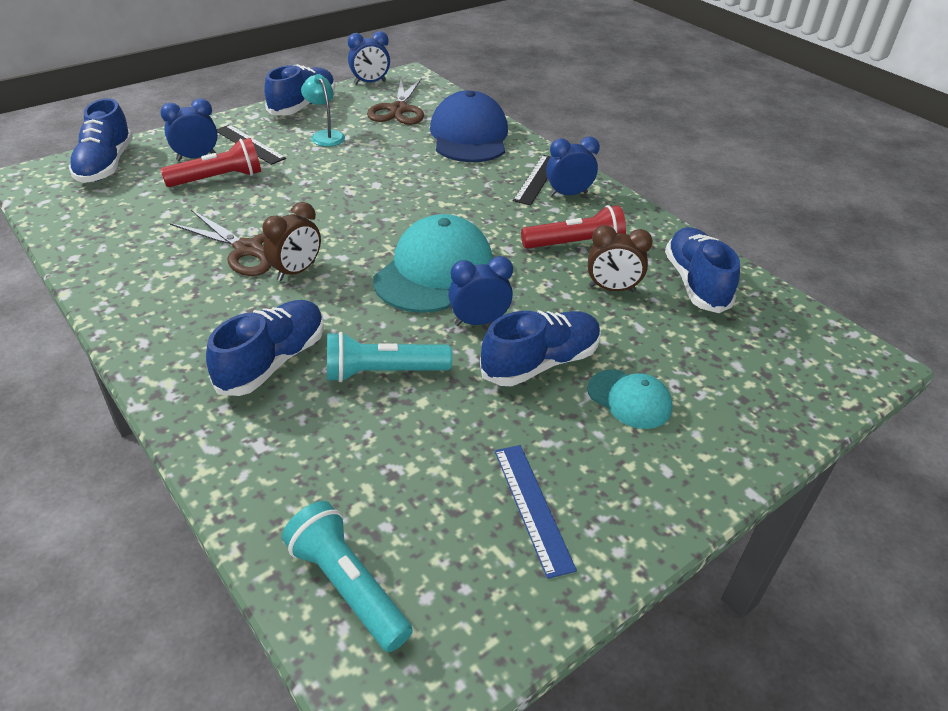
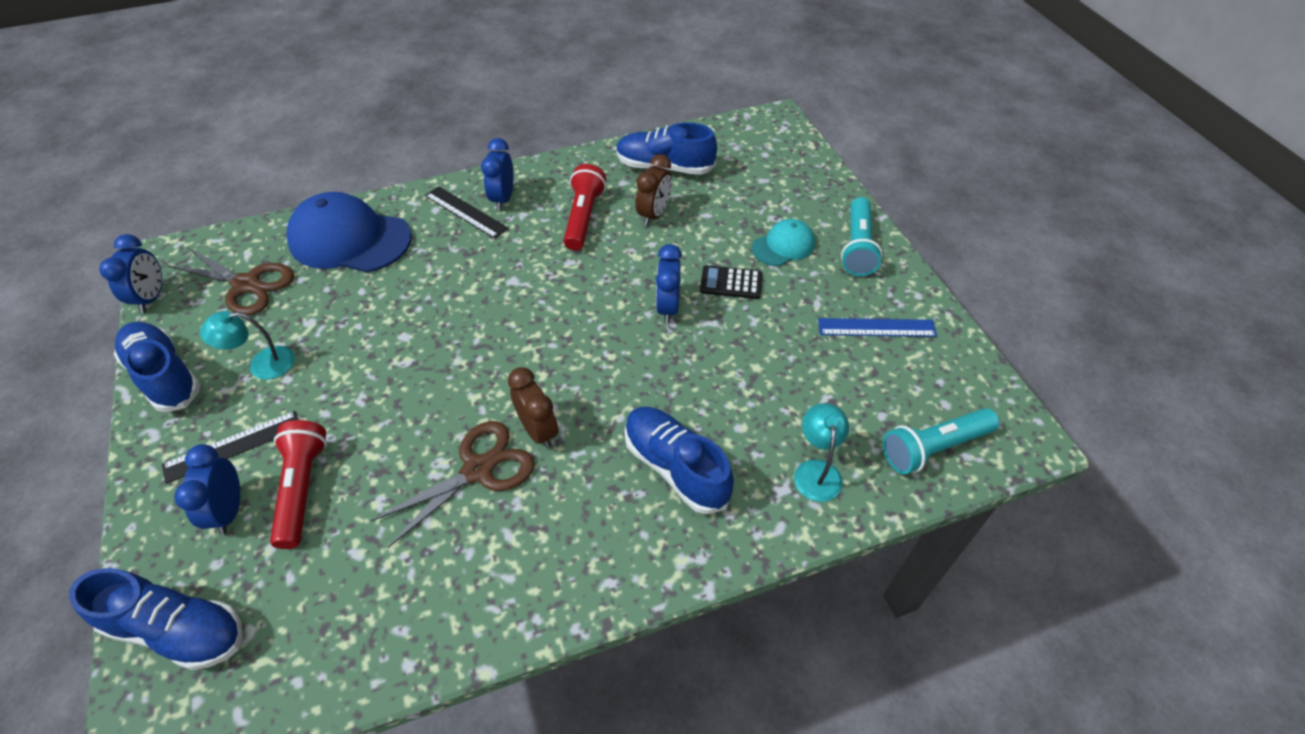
camera: 70 degrees left, 10 degrees up
(288, 471) = (816, 471): none -> turquoise lamp
(383, 372) = (714, 386): turquoise flashlight -> turquoise flashlight (857, 247)
(434, 271) = (583, 321): turquoise cap -> none
(540, 363) = (731, 283): blue shoe -> black calculator

